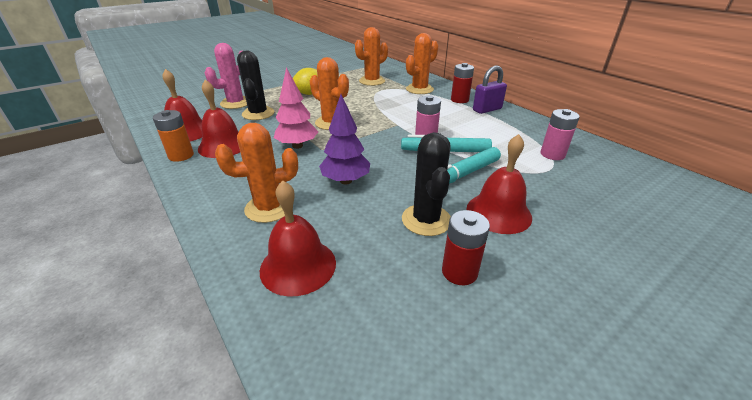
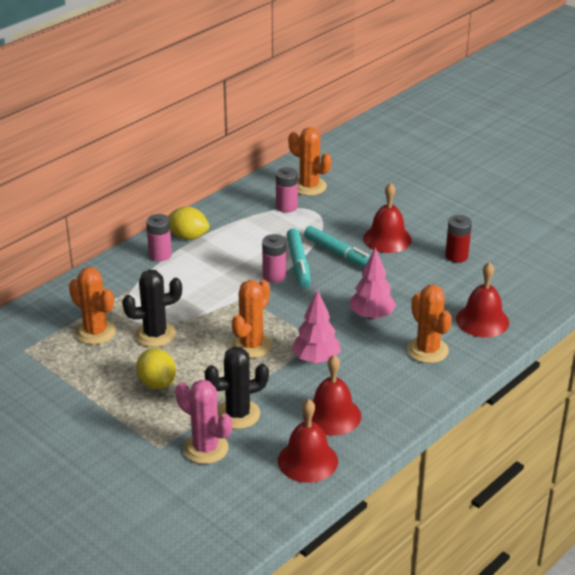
camera: 100 degrees left, 0 degrees up
(181, 155) = (364, 440): orange battery -> none
(345, 181) = (371, 316): purple tree -> pink tree
(419, 89) = (126, 287): orange cactus -> orange cactus (309, 186)
(426, 220) = (409, 270): black cactus -> black cactus (155, 334)
(459, 100) = (160, 255): red battery -> pink battery
(487, 109) = (188, 236): purple padlock -> yellow lemon

